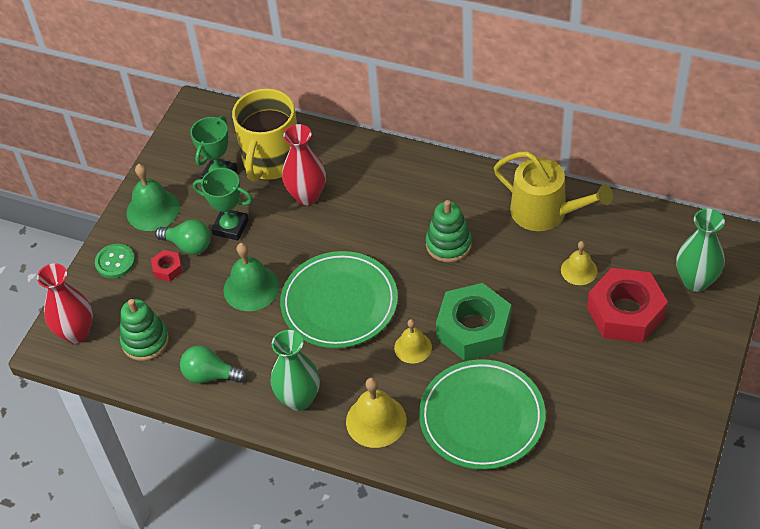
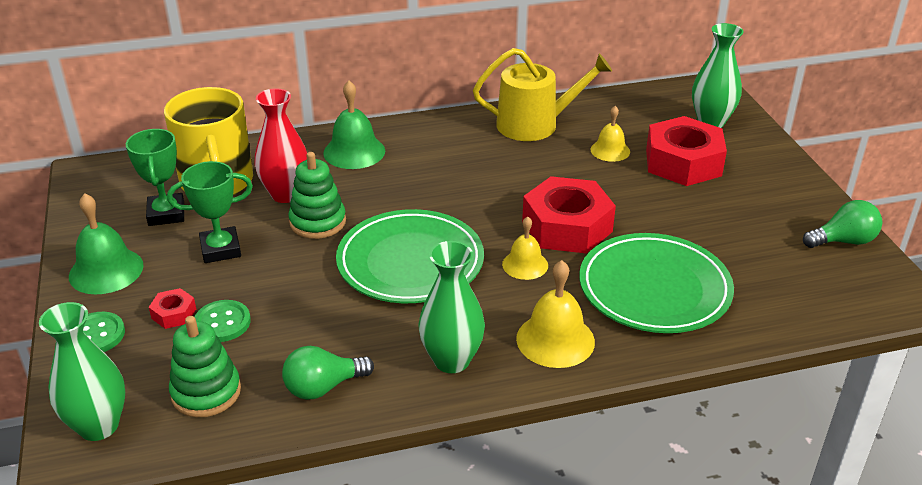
camera: 40 degrees left, 15 degrees down
(76, 333) = (98, 426): red vase -> green vase
(188, 245) = (182, 283): green light bulb -> green light bulb (843, 241)
(189, 292) = (222, 323): none -> green button
(251, 288) = (296, 289): green bell -> green bell (354, 151)
(448, 244) = (472, 177): green stacking toy -> green stacking toy (318, 222)
(473, 329) = (567, 227): green nut -> red nut

